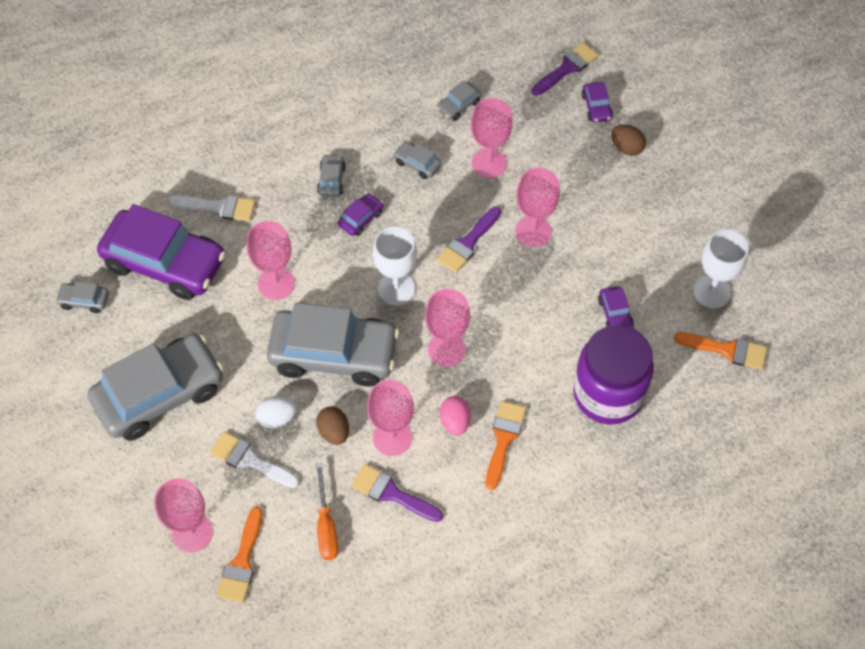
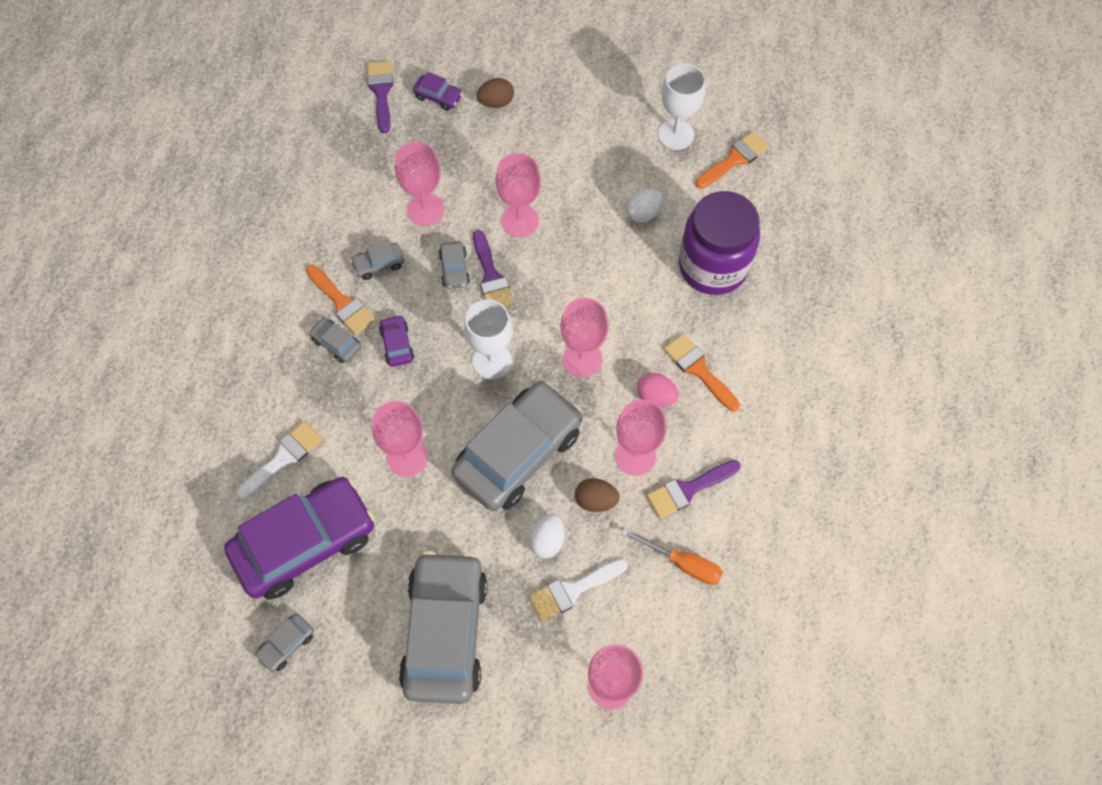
camera: 55 degrees left, 5 degrees up
(242, 562) = (669, 658): orange brush -> orange brush (342, 303)
(458, 105) = (346, 195): grey car -> grey car (454, 269)
(615, 314) = (644, 213): purple car -> white egg

